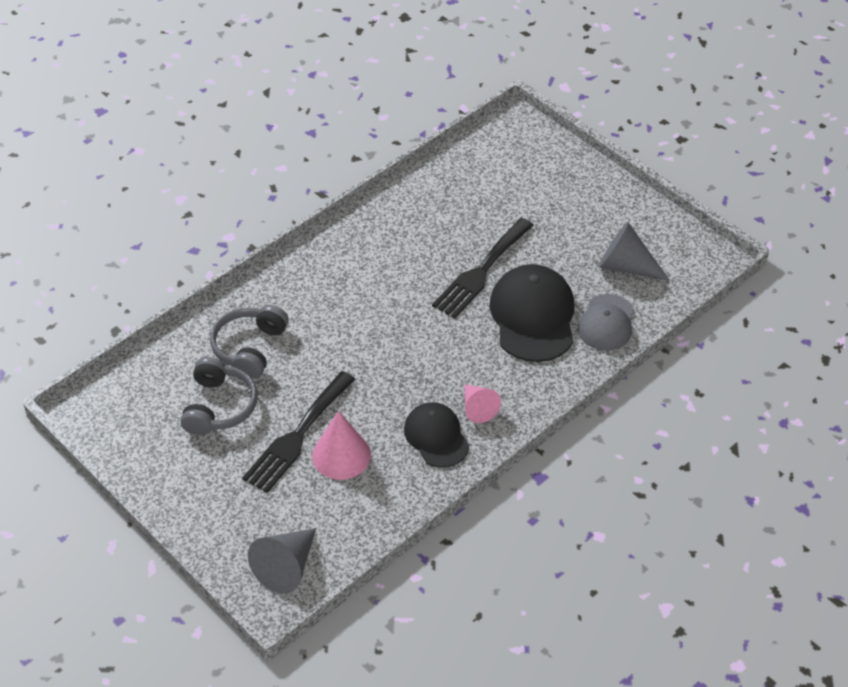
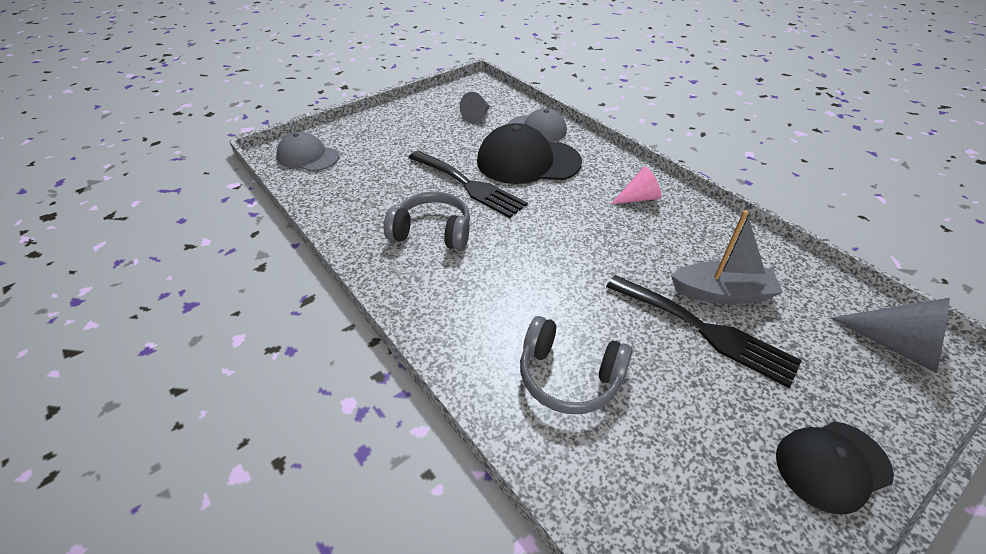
camera: 85 degrees left, 5 degrees down
(219, 406) = (676, 414): grey headphones -> grey headphones (432, 232)
(341, 455) = (721, 293): pink cone -> grey boat
(436, 436) = (678, 224): black cap -> black cap (832, 465)
(512, 145) = (308, 157): none -> grey cap
(626, 266) = (477, 116): grey cone -> grey cone, size x0.66

